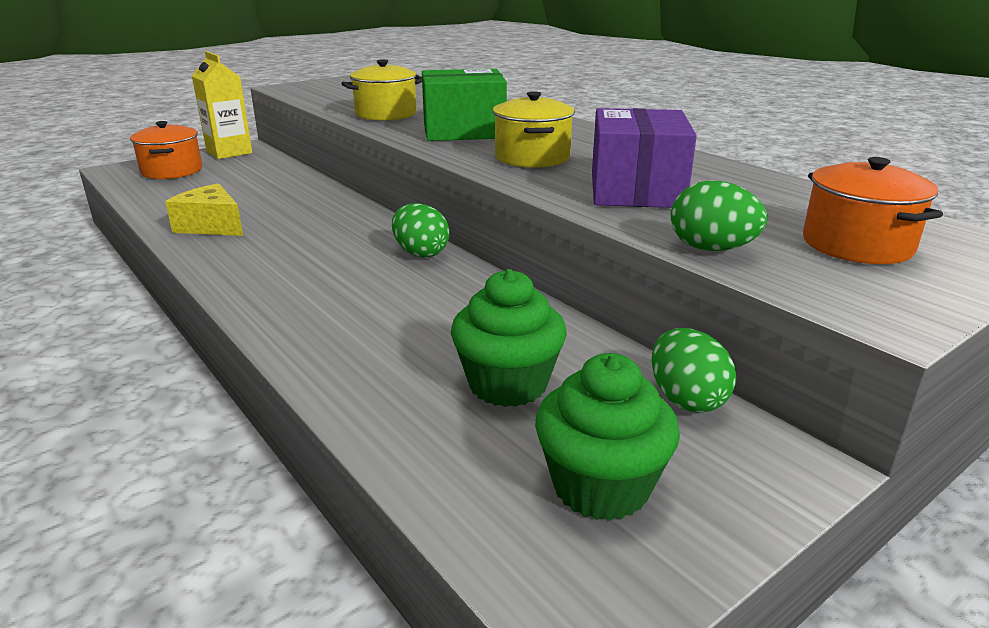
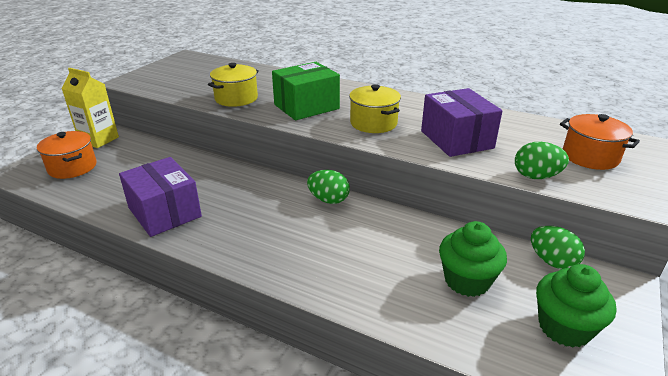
camera: 25 degrees left, 5 degrees up
(211, 226) = (165, 212): yellow cheese -> purple box

